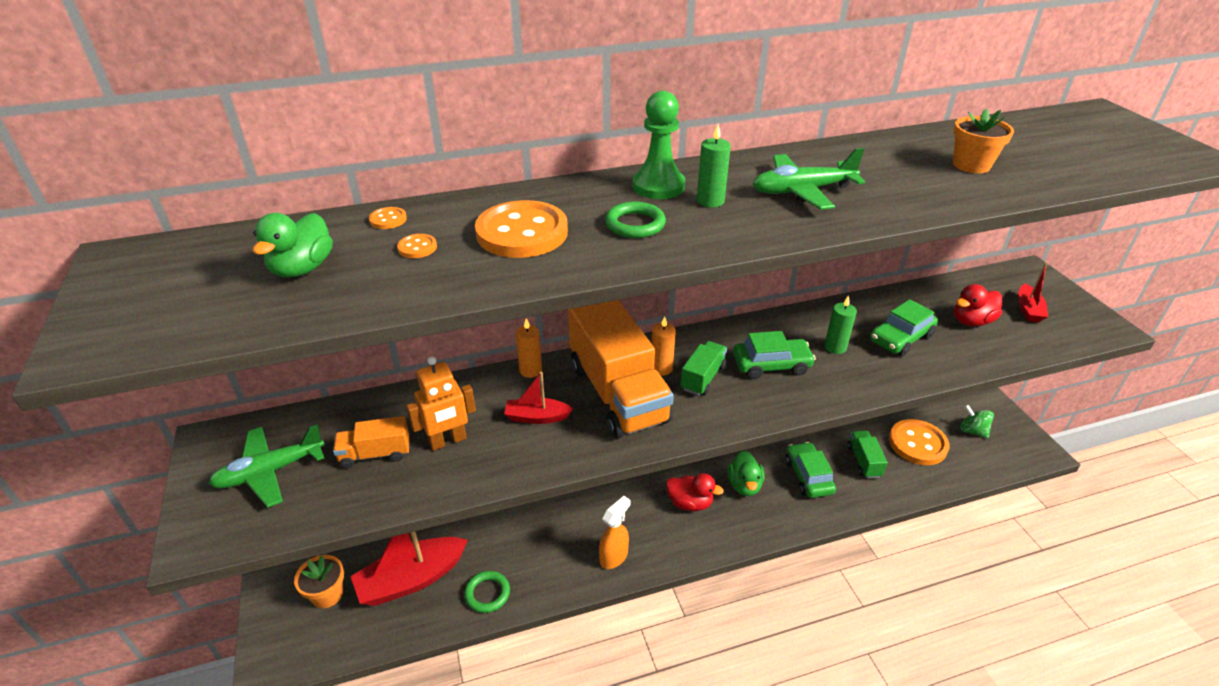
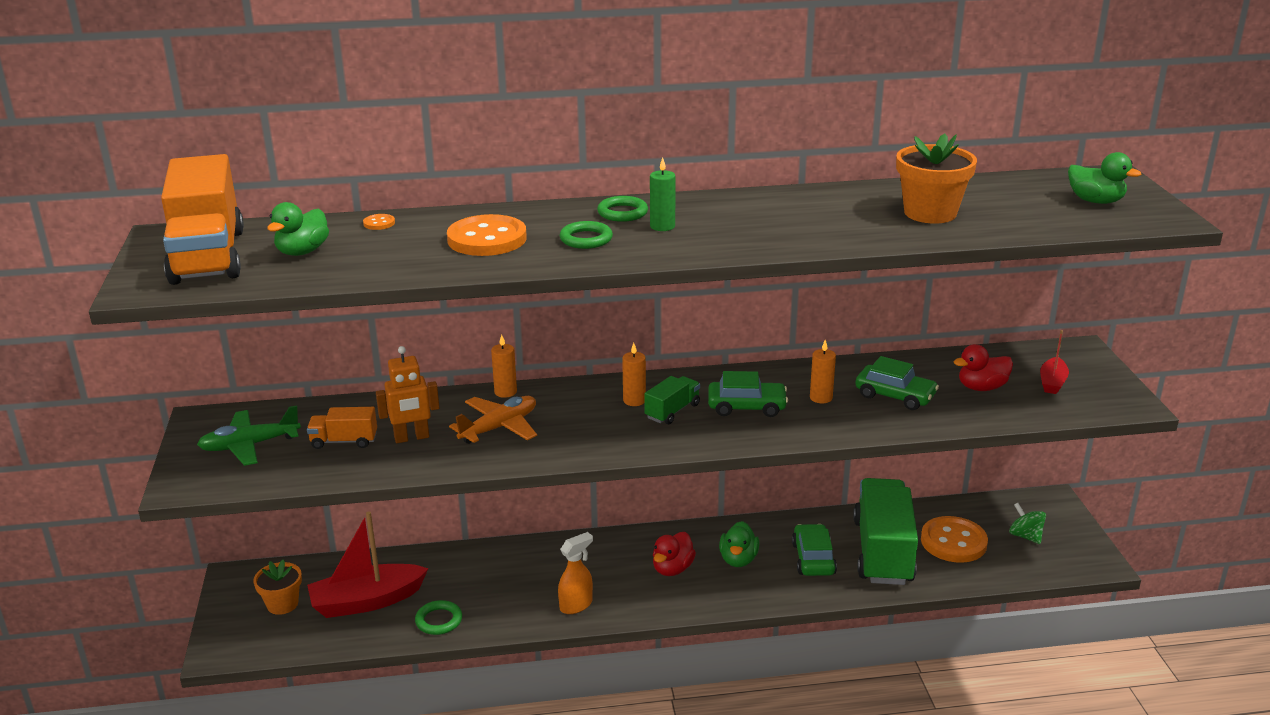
camera: 10 degrees right, 10 degrees down
(417, 247) = (397, 244): orange button -> none
(537, 417) = (499, 427): red boat -> orange plane
(617, 393) = (583, 416): orange truck -> orange truck (208, 256)
(658, 186) = (622, 213): green pawn -> green ring
(690, 503) = (672, 569): red duck -> red duck turned 90 degrees clockwise
(802, 191) = (751, 224): green plane -> none
(835, 347) = (821, 398): green candle -> orange candle
(864, 461) = (883, 551): green truck -> green truck, size x2.17
(900, 338) = (895, 396): green car -> green car turned 120 degrees counterclockwise
(971, 165) = (930, 213): orange flower pot -> orange flower pot, size x1.51
(1113, 141) = (1095, 201): none -> green duck

